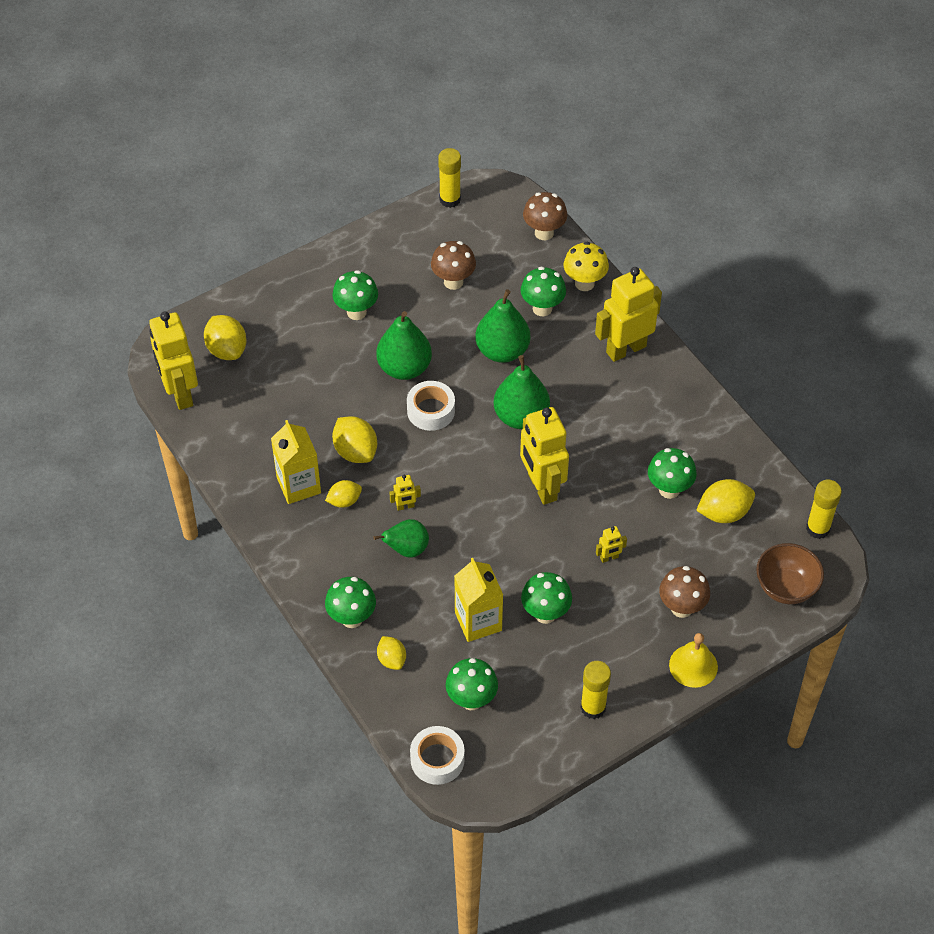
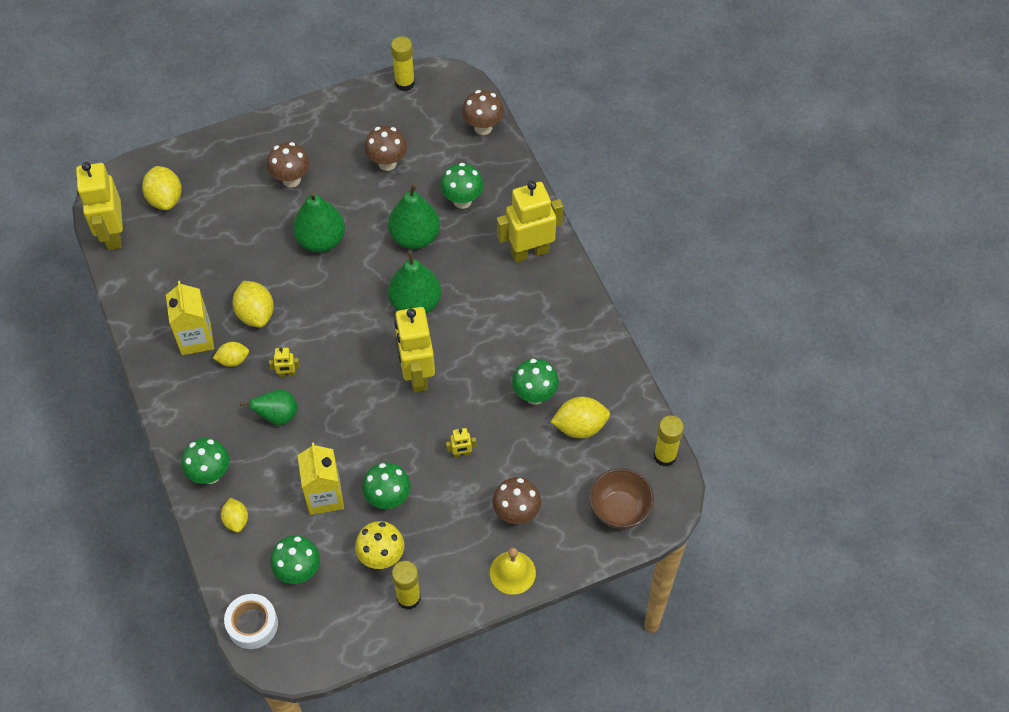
camera: 10 degrees right, 5 degrees up
(356, 312) = (291, 179): green mushroom -> brown mushroom
(431, 411) = (334, 285): white tape -> none
(584, 283) = (508, 182): yellow mushroom -> yellow mushroom (381, 557)

